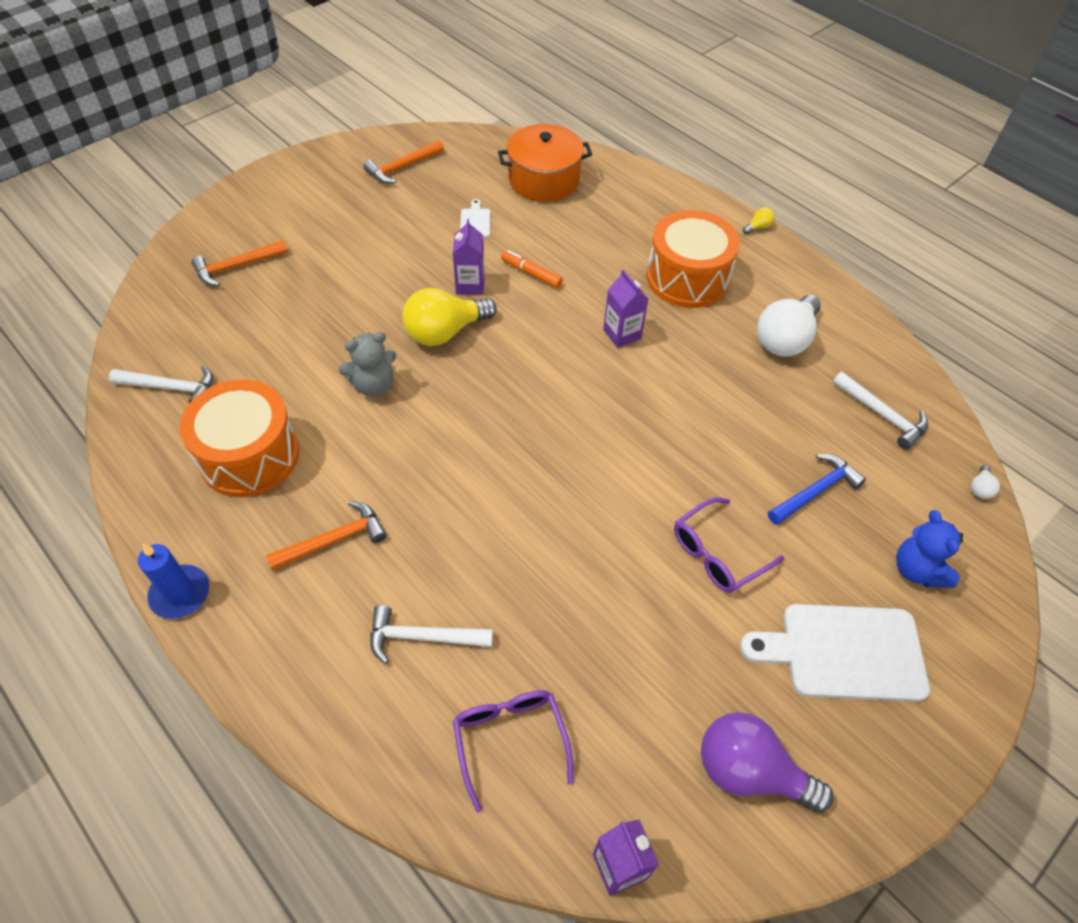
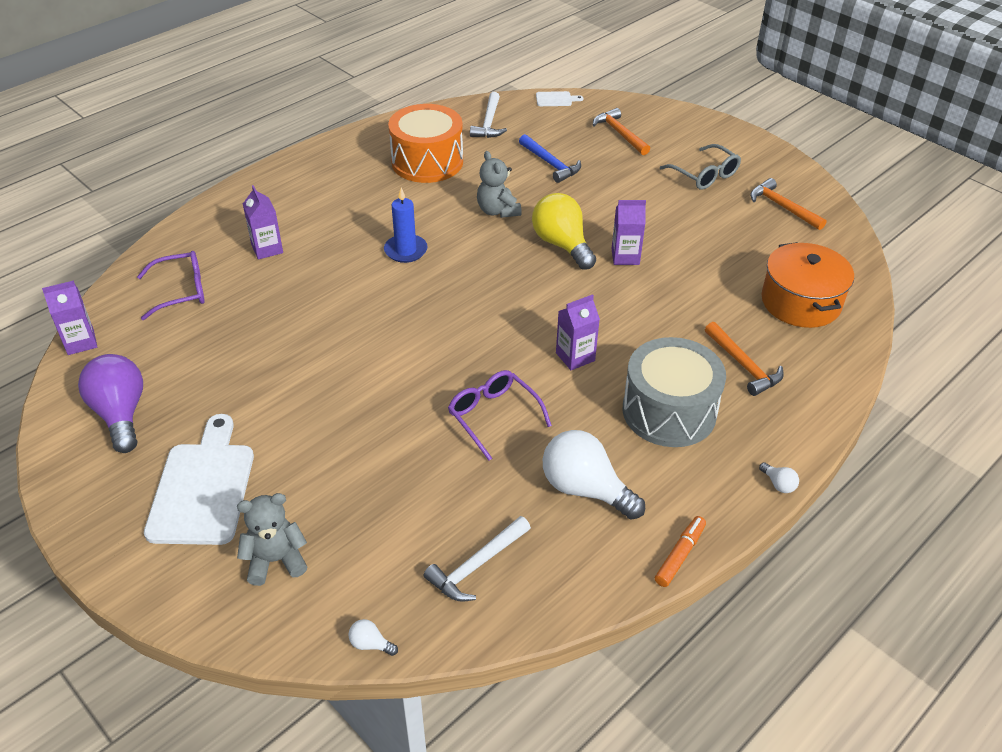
camera: 90 degrees right, 10 degrees down
(180, 594) = (318, 149): blue candle -> blue candle (405, 250)
(334, 540) = (351, 205): orange hammer -> orange hammer (743, 365)
(335, 211) = (704, 175): none -> grey glasses
(422, 637) = (267, 249): white hammer -> purple carton
(475, 221) = (716, 256): white cutting board -> white cutting board (556, 99)
(531, 273) = (649, 295): orange marker -> orange marker (679, 555)
(687, 278) = (669, 411): orange drum -> grey drum
(718, 553) = (314, 411): purple glasses -> purple glasses (494, 417)
(749, 772) = (120, 414): purple light bulb -> purple light bulb turned 45 degrees counterclockwise
(758, 227) = (778, 484): yellow light bulb -> white light bulb
(816, 491) = (376, 490): blue hammer -> blue hammer (550, 164)
(917, 570) = (276, 560): blue teddy bear -> grey teddy bear

